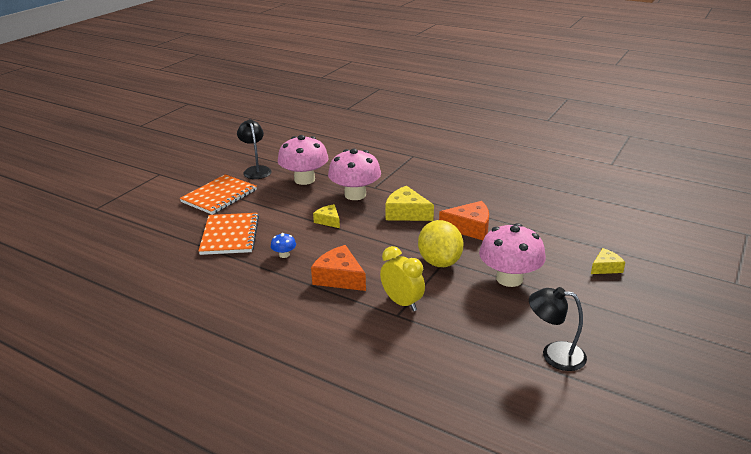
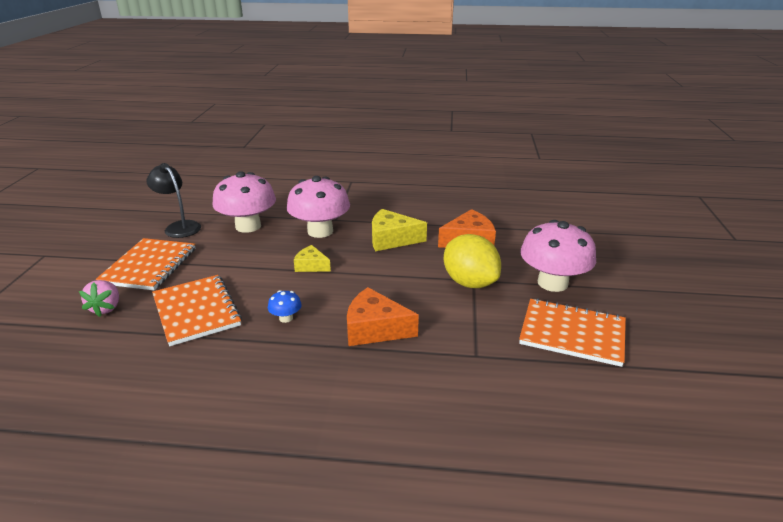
camera: 25 degrees left, 0 degrees up
(177, 220) = (106, 308): none -> pink strawberry
(402, 303) = (469, 339): yellow clock -> none
(487, 320) = (572, 333): none -> orange notebook
(554, 354) = (667, 352): black lamp -> none
(605, 267) = (625, 250): yellow cheese -> none

